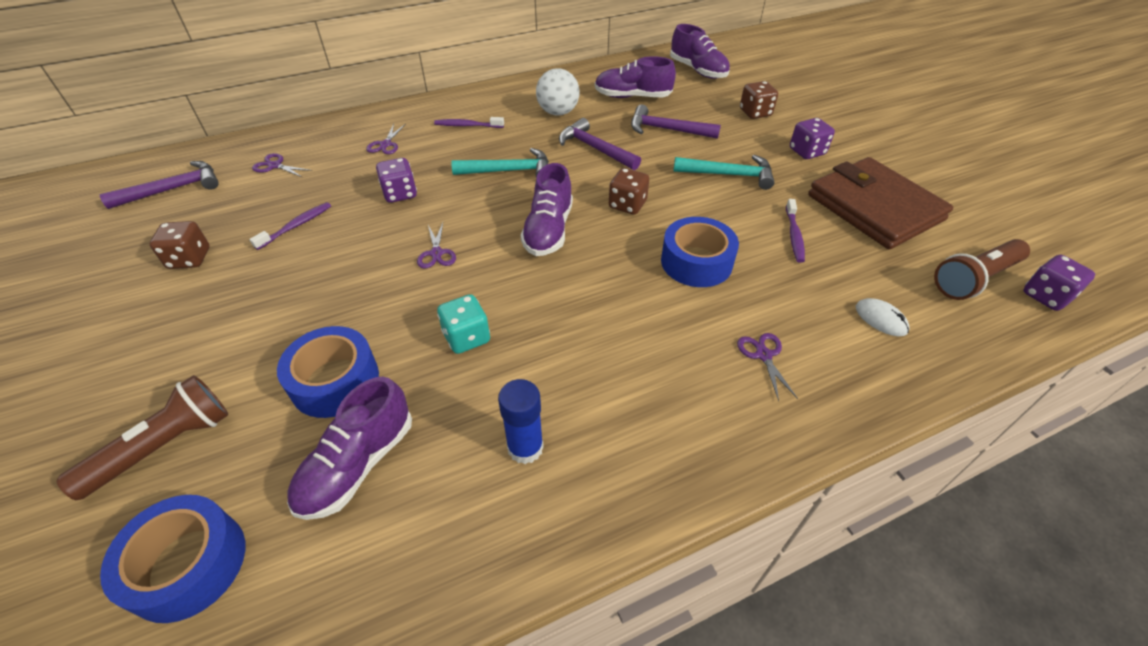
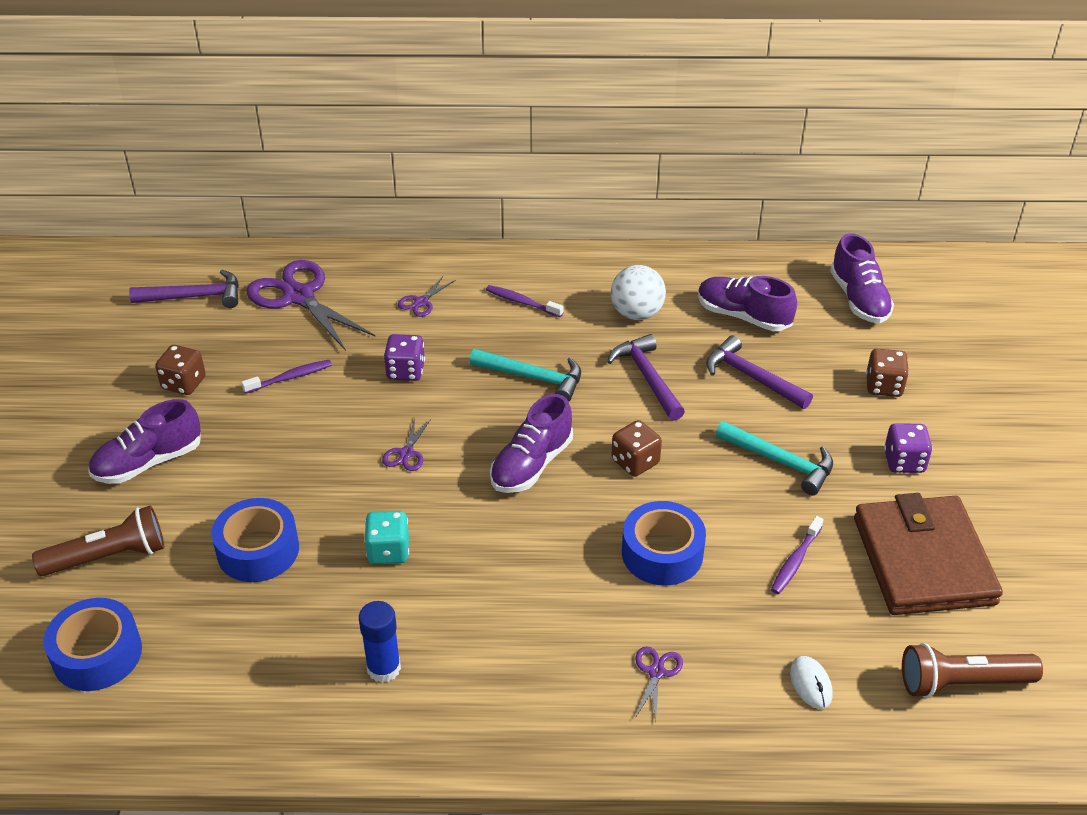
camera: 25 degrees right, 5 degrees down
(275, 166) = (299, 296): purple scissors -> purple scissors, size x2.25
(358, 464) = (245, 629): purple shoe -> purple shoe (148, 462)
(1045, 296) = (1028, 731): purple dice -> none

